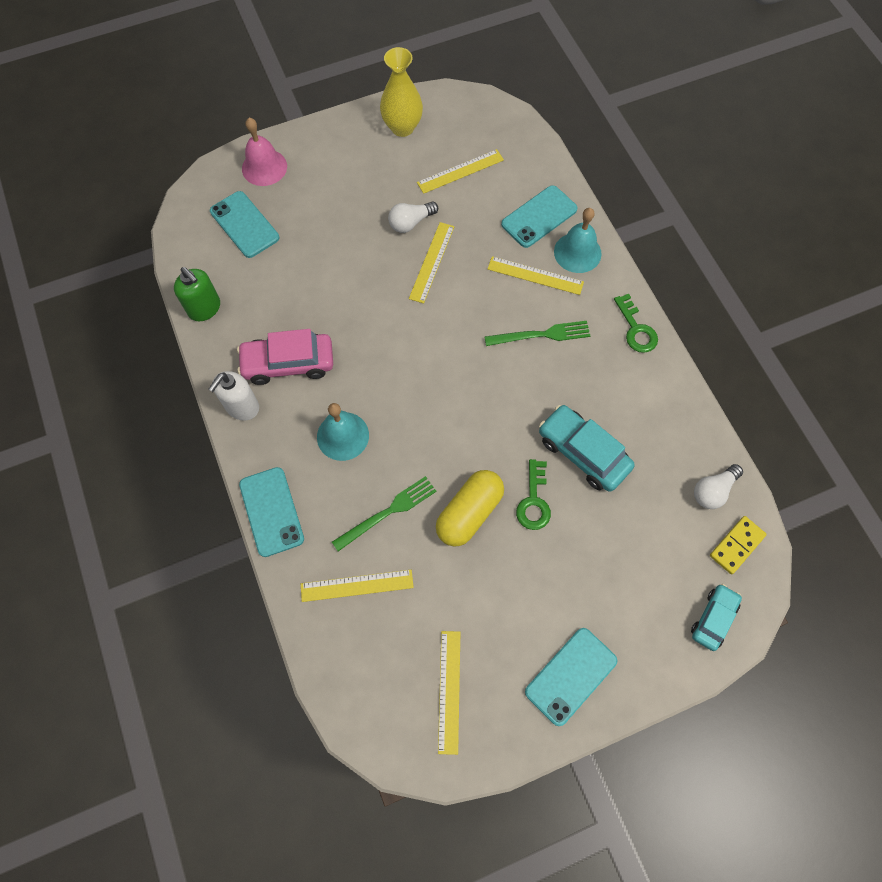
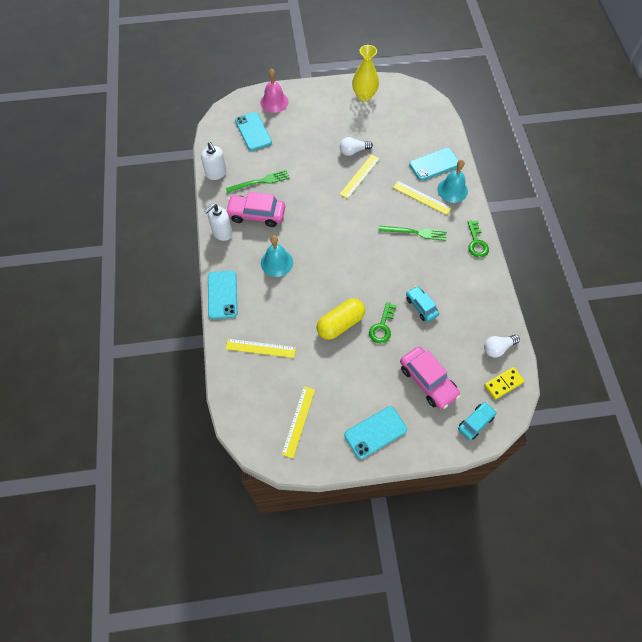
camera: 15 degrees right, 5 degrees down
(205, 308) = (216, 173): green soap dispenser -> white soap dispenser
(388, 512) = (291, 312): green fork -> green fork (260, 182)
(460, 171) = (392, 128): yellow ruler -> none
(583, 453) = (421, 306): turquoise car -> turquoise car, size x0.62
(625, 571) = (428, 381): none -> pink car

